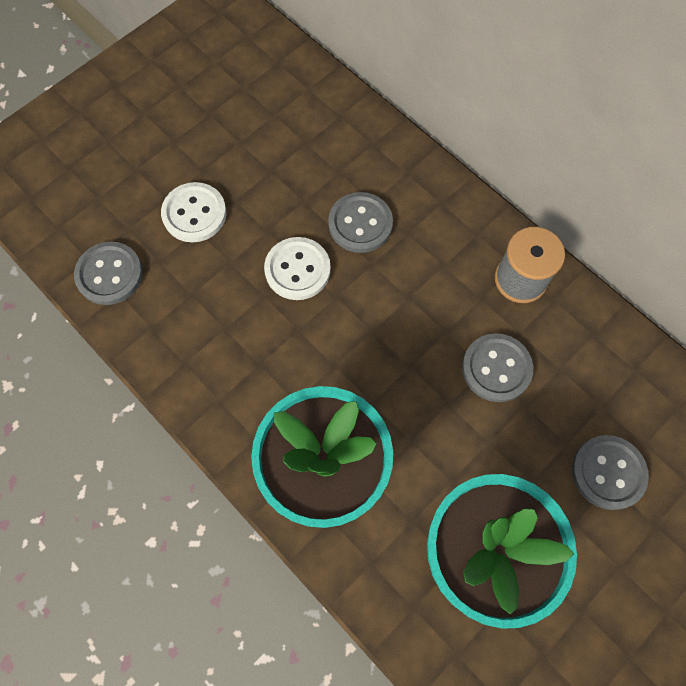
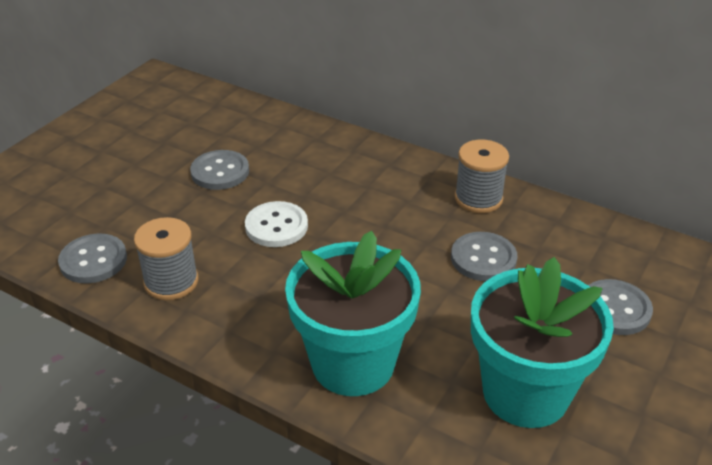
camera: 15 degrees left, 30 degrees down
(178, 322) = (171, 282): none -> grey spool
(194, 214) = (167, 206): white button -> none
(360, 224) = (323, 188): grey button -> grey button (220, 172)

